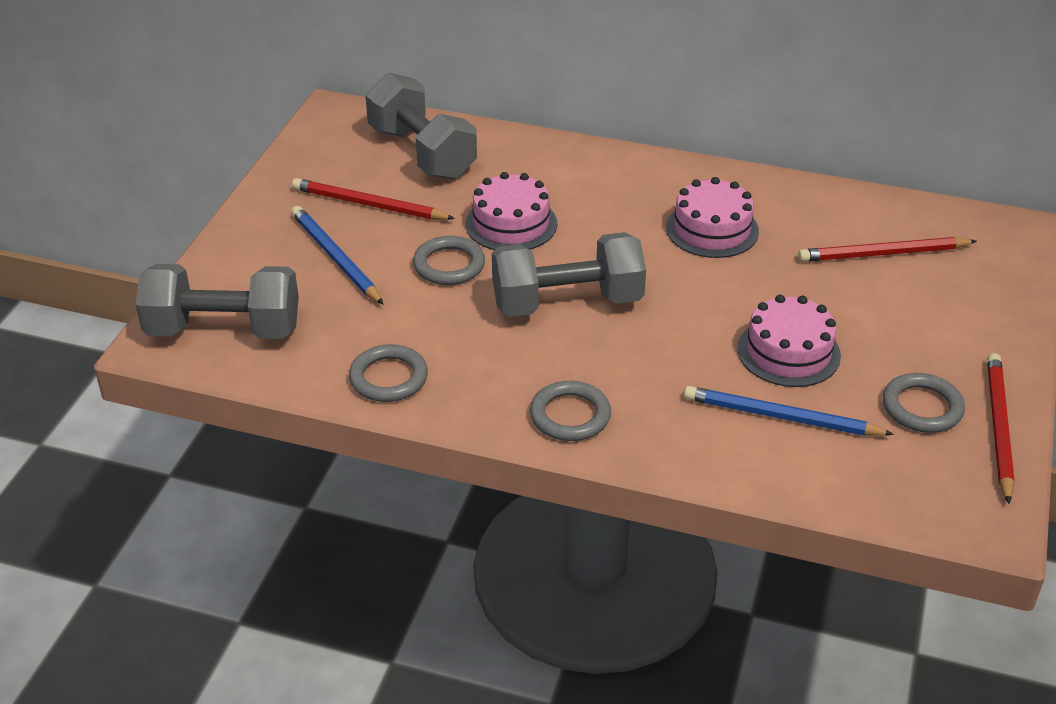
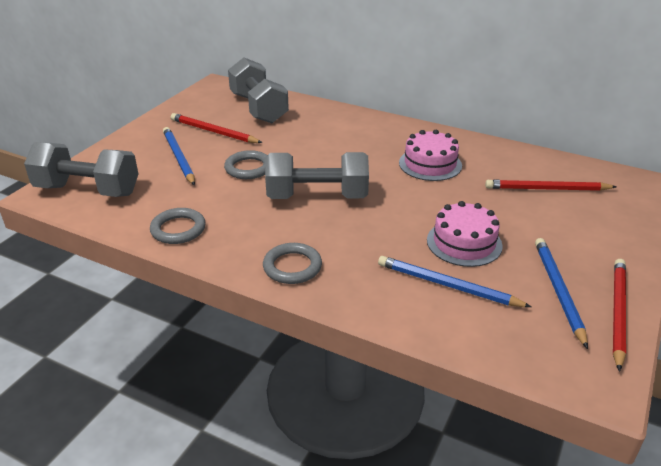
camera: 10 degrees right, 5 degrees down
(511, 224) = (298, 149): pink cake -> none
(922, 407) = (558, 291): grey ring -> blue pencil

